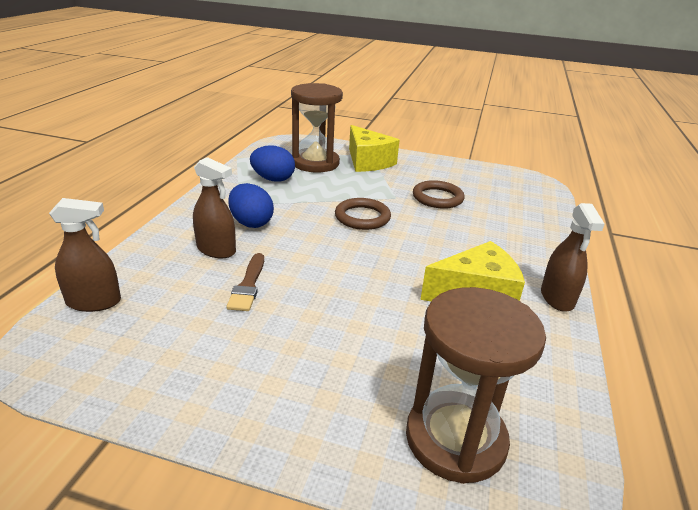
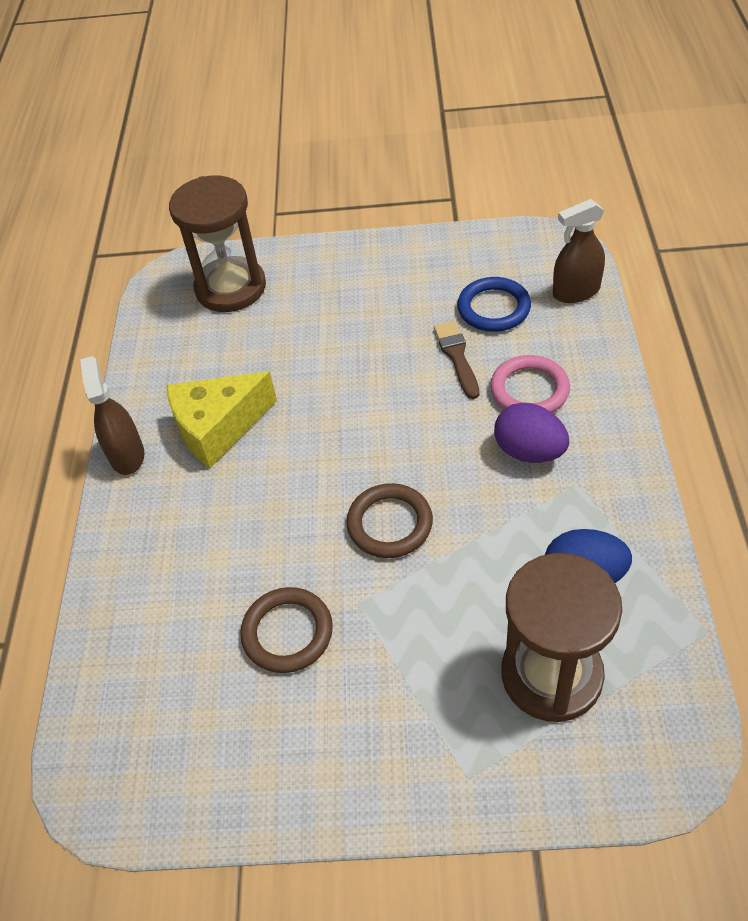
camera: 170 degrees right, 20 degrees up
(179, 312) = (493, 308): none -> blue ring
(216, 250) = (529, 390): brown spray bottle -> pink ring
(251, 223) = (529, 451): blue egg -> purple egg
(368, 161) = (455, 731): yellow cheese -> none

